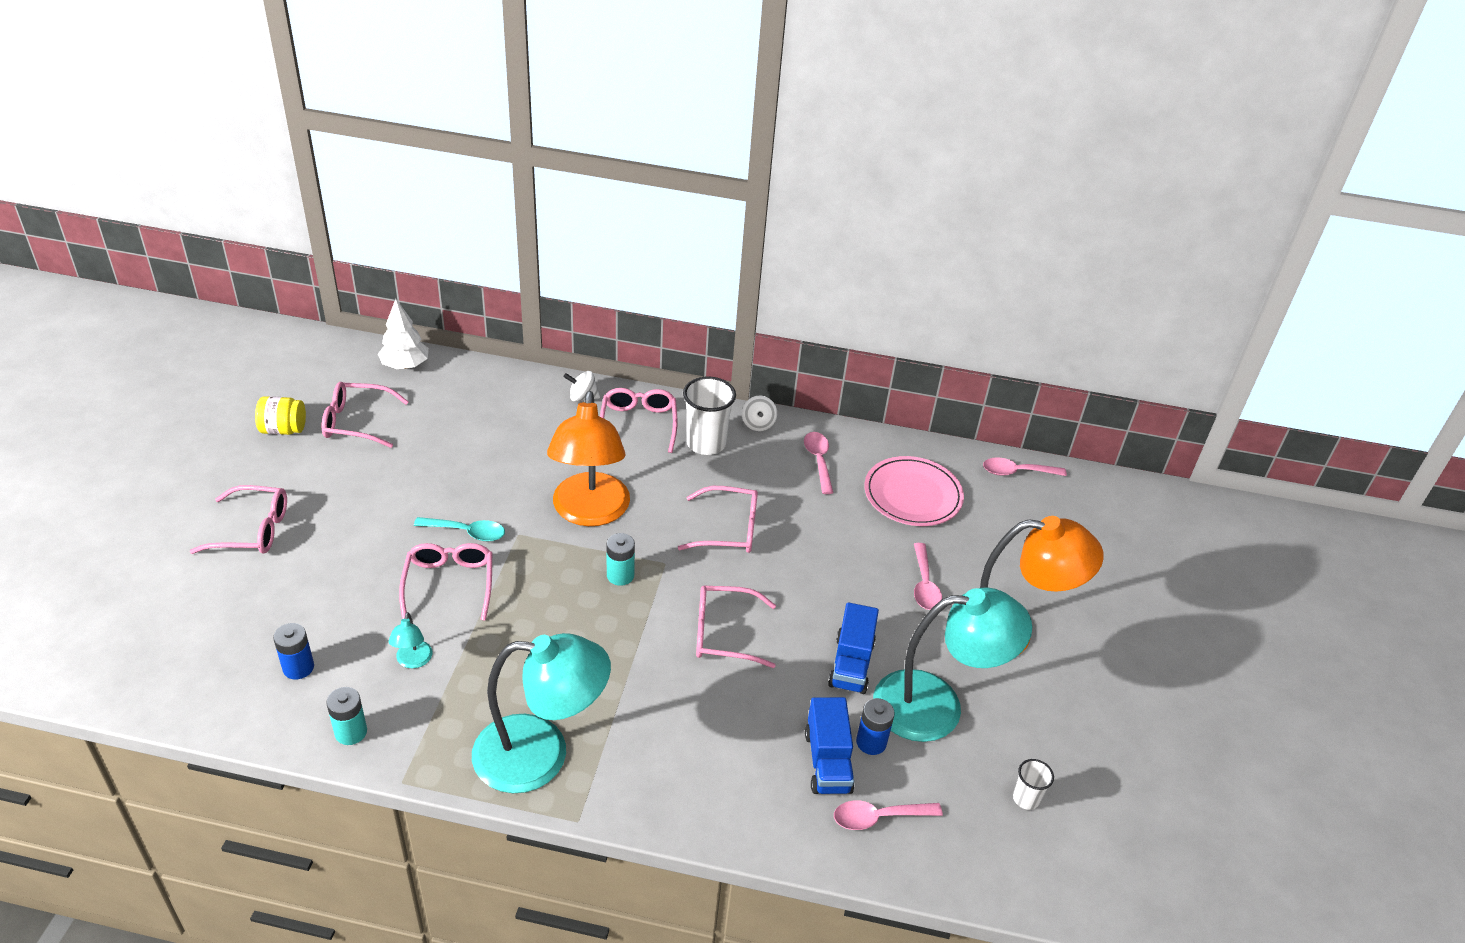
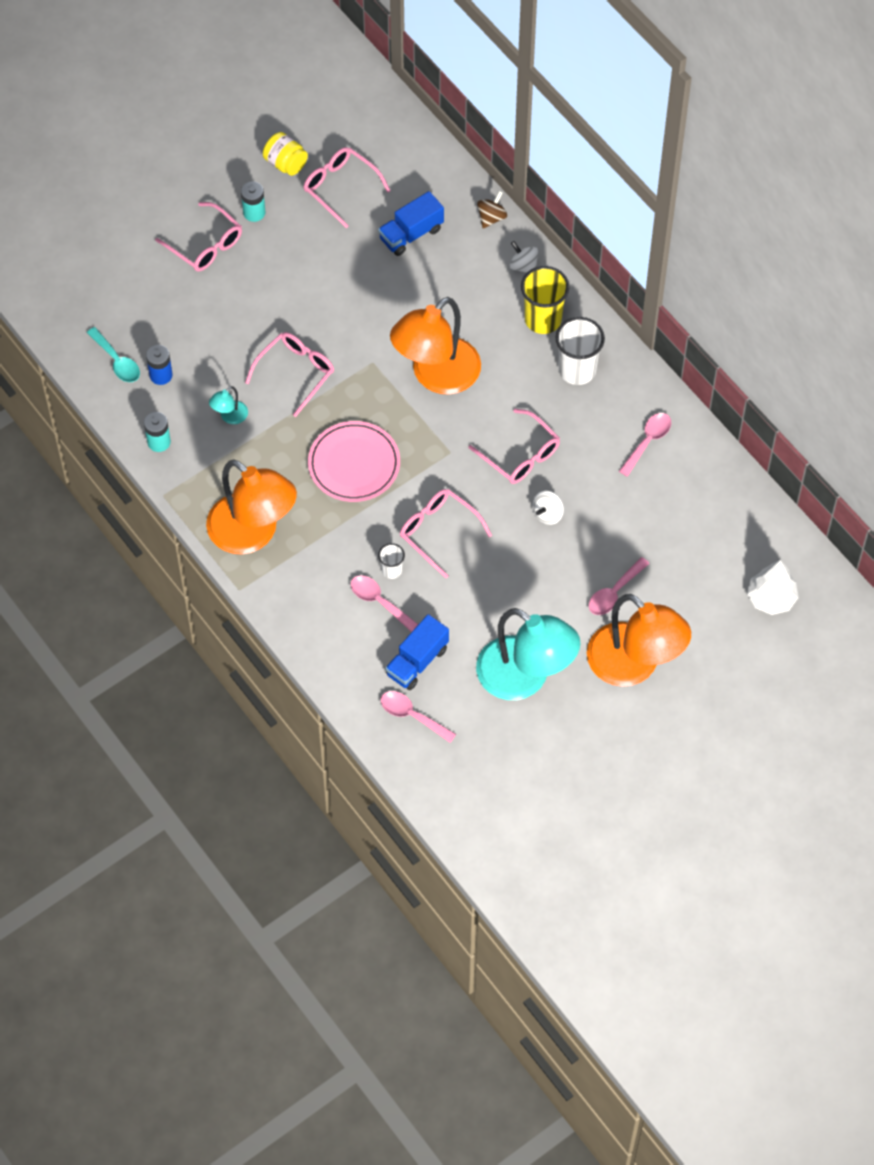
camera: 45 degrees right, 20 degrees up
(405, 365) = (417, 150): white tree -> white tree (771, 598)
(467, 532) = (340, 338): turquoise spoon -> turquoise spoon (117, 361)
(519, 379) = (491, 217): none -> brown spinning top
(541, 754) = (253, 534): turquoise lamp -> orange lamp
(620, 575) = (411, 441): turquoise battery -> turquoise battery (254, 212)
(638, 424) = (543, 319): pink glasses -> yellow cup
(758, 424) = (635, 378): white spinning top -> white spinning top (547, 514)
(851, 664) = (500, 611): blue truck -> blue truck (411, 234)
(871, 742) = (457, 669): blue battery -> none
(912, 495) = (688, 518): pink plate -> pink plate (354, 464)
(1017, 472) = (795, 554): pink spoon -> pink spoon (379, 602)
(1026, 798) = (514, 772): white cup -> white cup (392, 570)

